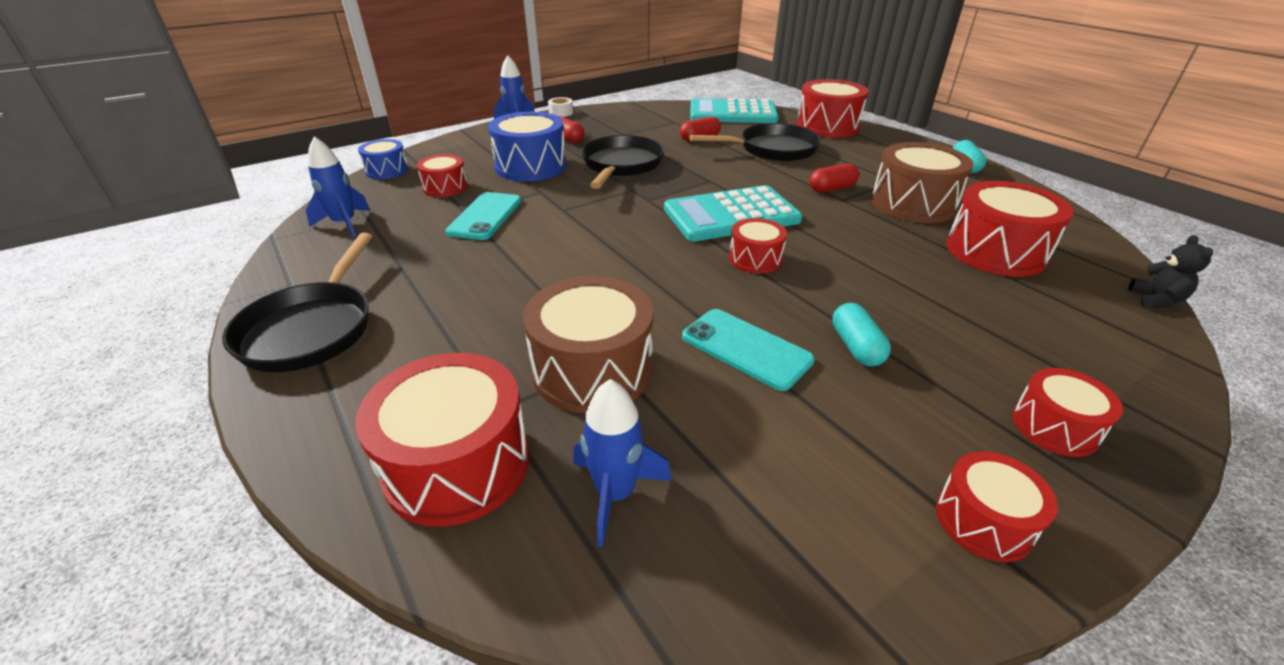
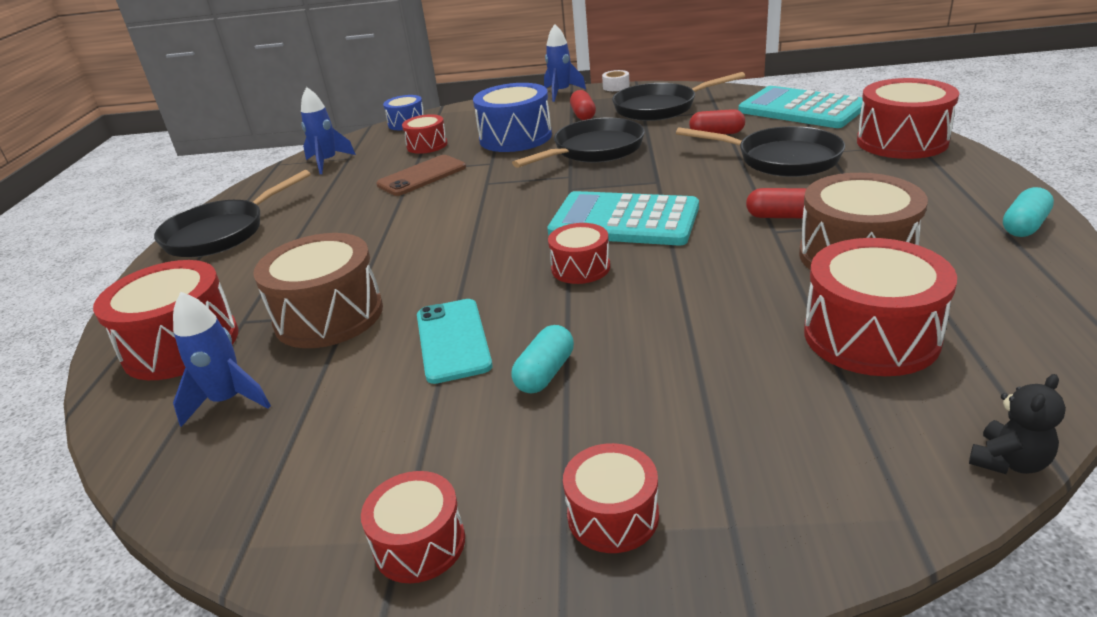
camera: 40 degrees right, 5 degrees down
(485, 216) = (422, 176): turquoise phone -> brown phone
(625, 125) = (660, 108): none -> black pan

